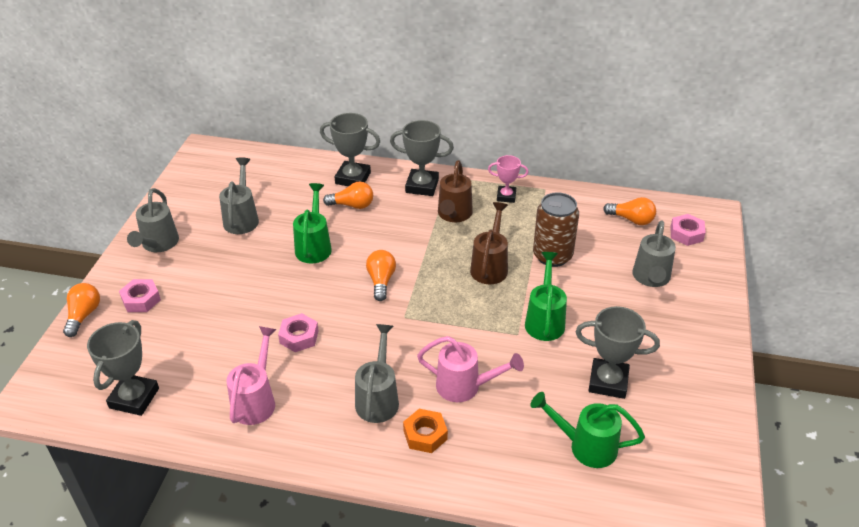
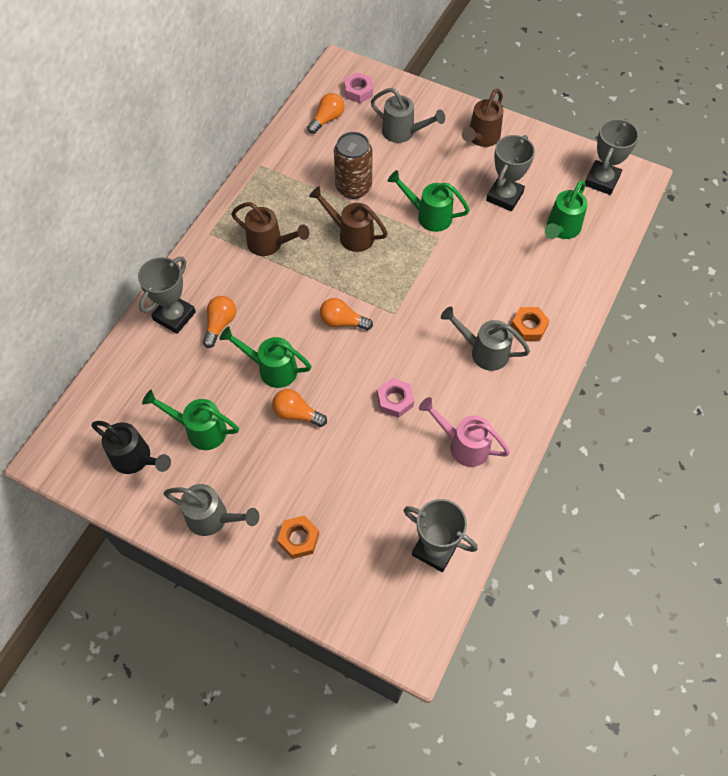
camera: 75 degrees left, 20 degrees up
(84, 315) = (304, 598): orange light bulb -> orange light bulb (296, 414)
(141, 300) = (298, 539): pink nut -> orange nut
(209, 191) = (136, 459): none -> black watering can
(242, 218) = (200, 430): grey watering can -> green watering can
(422, 186) = (214, 259): grey trophy -> grey trophy (601, 180)
(465, 387) = (486, 288): pink watering can -> none
(506, 196) = (258, 197): pink trophy -> none
(686, 346) = (481, 138): none -> brown watering can

